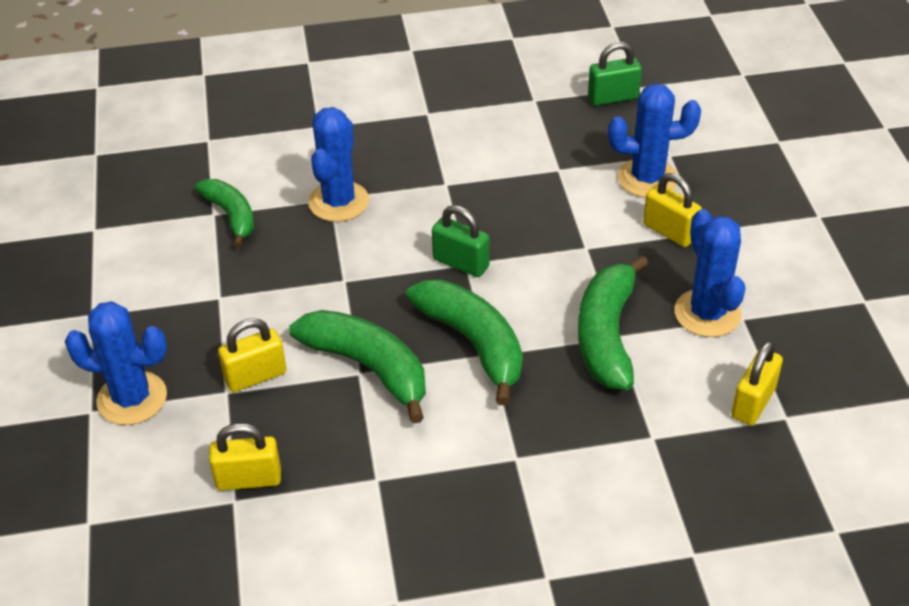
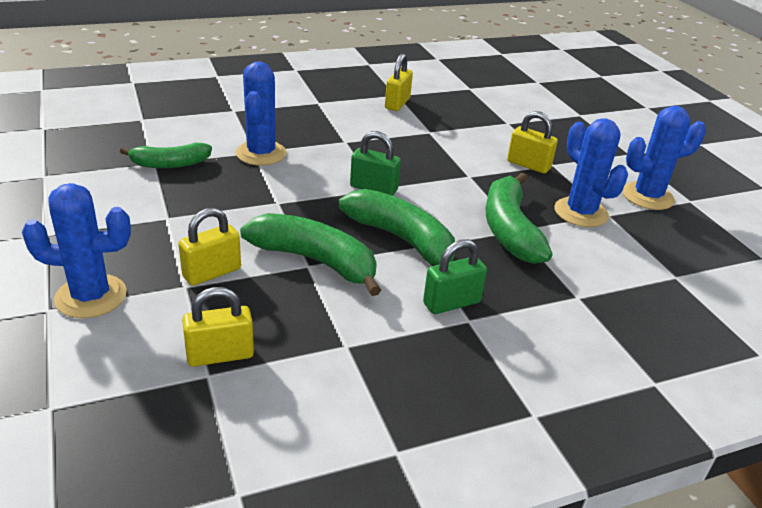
camera: 15 degrees left, 10 degrees down
(231, 216) = (170, 164): green banana -> green banana turned 120 degrees clockwise
(613, 97) = (453, 93): green padlock -> green padlock (451, 303)
(647, 178) = (498, 136): blue cactus -> blue cactus (647, 196)
(753, 403) = (646, 268): yellow padlock -> yellow padlock (397, 103)

